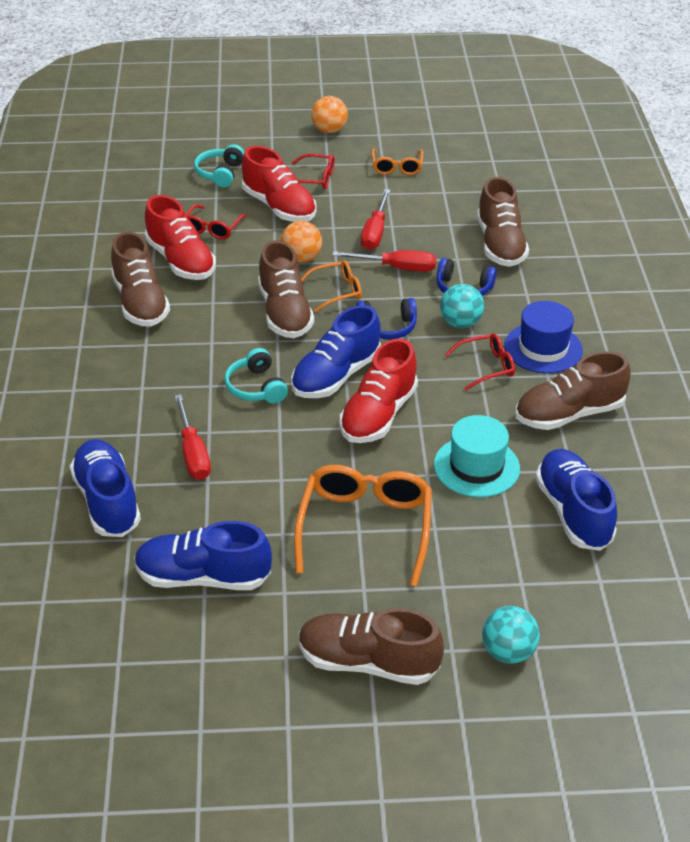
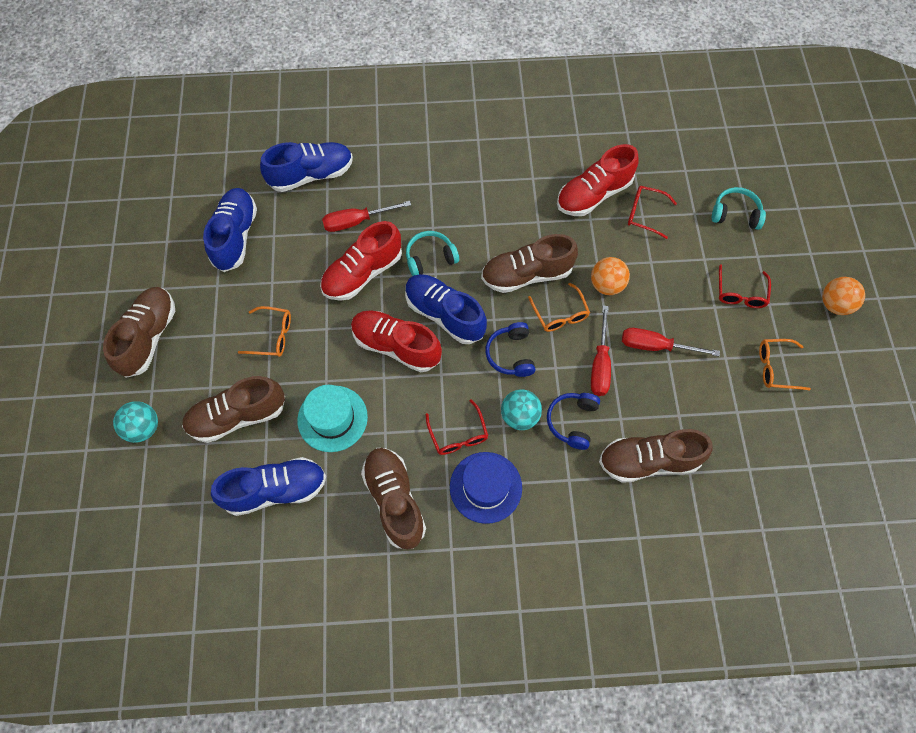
camera: 90 degrees right, 25 degrees up
(140, 302) = (534, 172): brown shoe -> brown shoe (238, 416)
(279, 207) = (686, 264): red shoe -> red shoe (363, 273)
(365, 527) = (272, 336): orange glasses -> orange glasses, size x0.54

